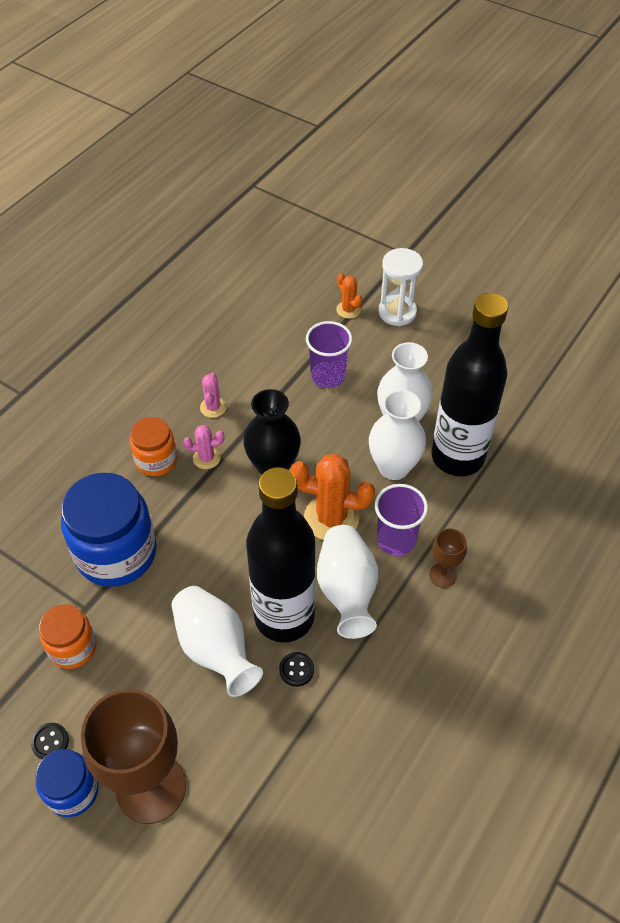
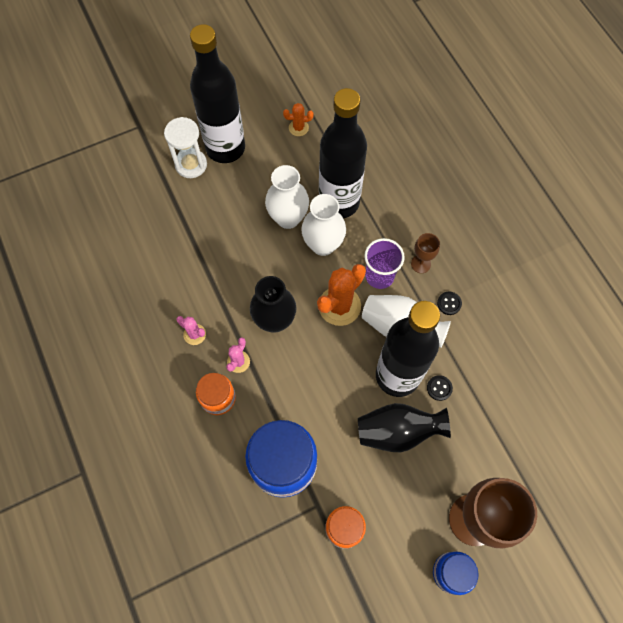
camera: 60 degrees left, 15 degrees up
(50, 742) = (408, 574): black button -> black button (449, 303)
(215, 649) = (398, 431): white vase -> black vase
(328, 376) = (218, 242): purple cup -> none
(348, 310) = (166, 194): orange cactus -> orange cactus (298, 128)
(439, 329) = (225, 148): none -> black bottle

